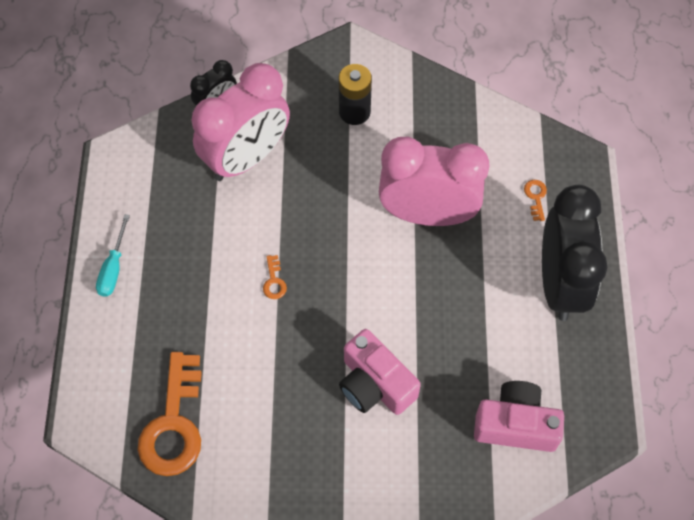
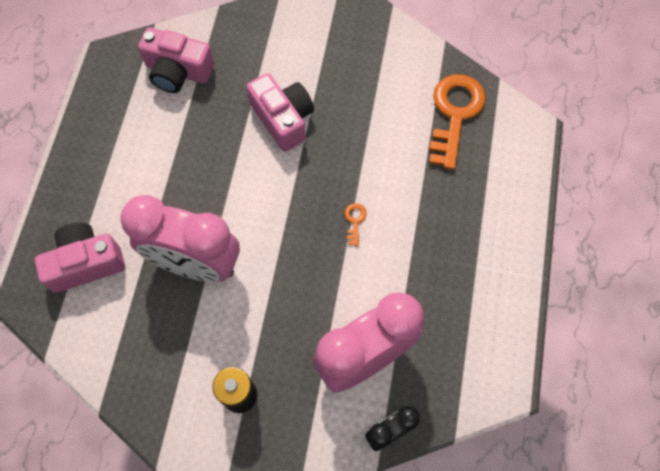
camera: 170 degrees left, 5 degrees up
(113, 268) = (505, 258): turquoise screwdriver -> none
(536, 197) = (86, 263): orange key -> pink camera
(560, 283) = (97, 177): black clock -> none

